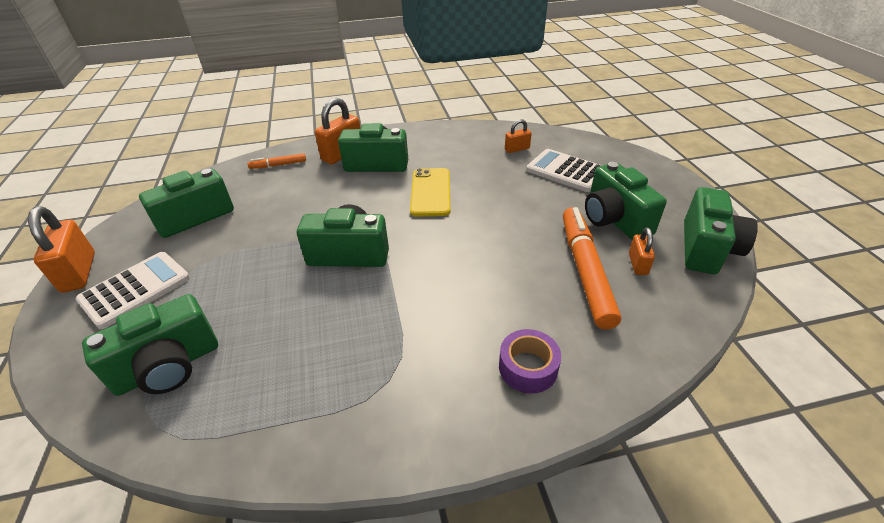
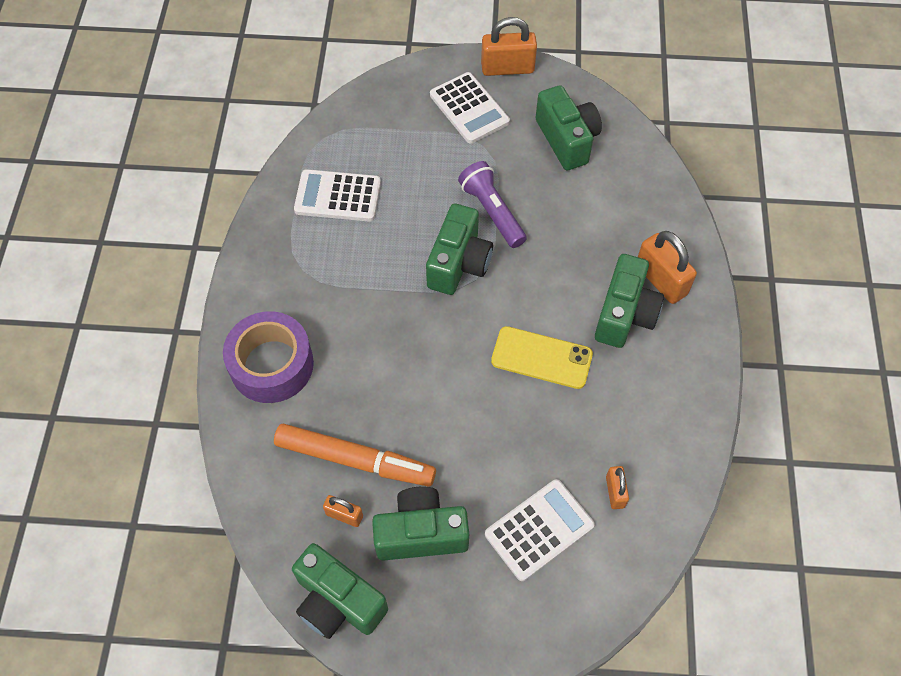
camera: 105 degrees right, 20 degrees up
(168, 367) = (373, 138): green camera -> none
(267, 377) = (338, 196): none -> white calculator
(278, 165) = (652, 212): orange marker -> none
(284, 245) = (492, 212): none -> purple flashlight
(528, 367) = (271, 365): purple tape -> purple tape, size x1.75

